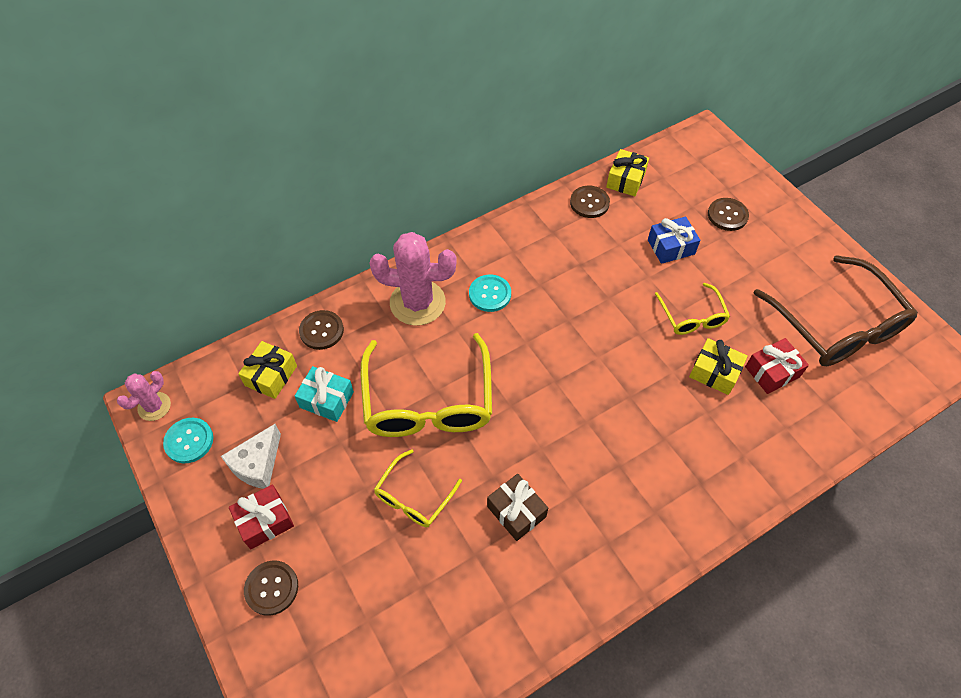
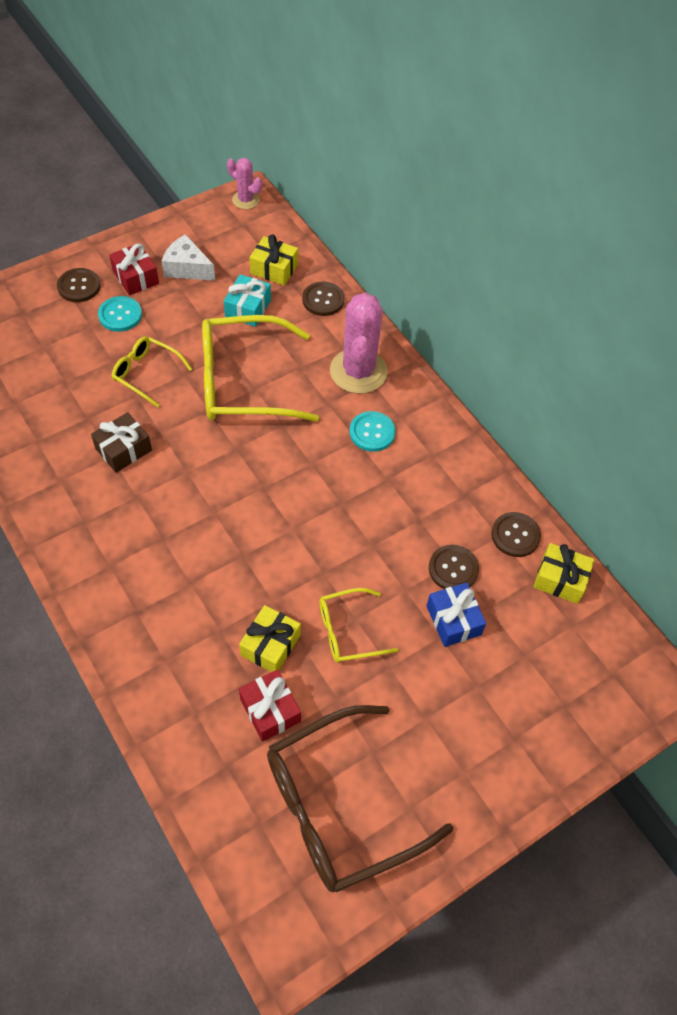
camera: 85 degrees right, 0 degrees up
(189, 441) = (212, 224): turquoise button -> turquoise button (120, 315)
(727, 215) = (514, 697): brown button -> brown button (453, 569)

